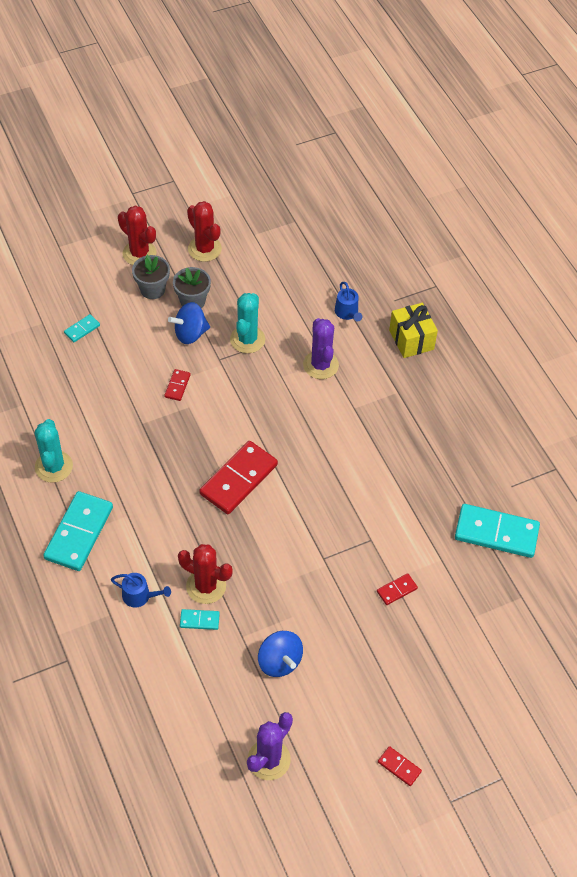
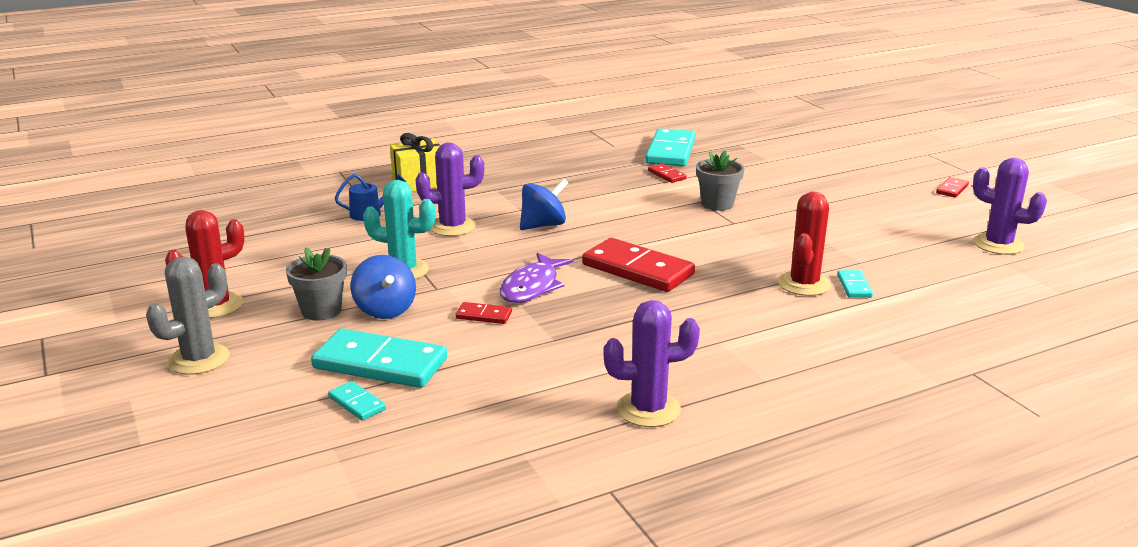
camera: 90 degrees left, 30 degrees down
(54, 466) = (648, 409): turquoise cactus -> purple cactus
(79, 533) = (763, 378): turquoise domino -> turquoise domino (380, 363)
(139, 253) = (199, 359): red cactus -> grey cactus
(139, 596) = (842, 326): blue watering can -> none
(152, 289) = (285, 344): grey flower pot -> grey flower pot (717, 204)
(216, 413) = (532, 287): none -> purple fish
(279, 661) = (878, 242): blue spinning top -> blue spinning top (543, 225)
(397, 590) = (757, 190): red domino -> red domino (667, 175)

